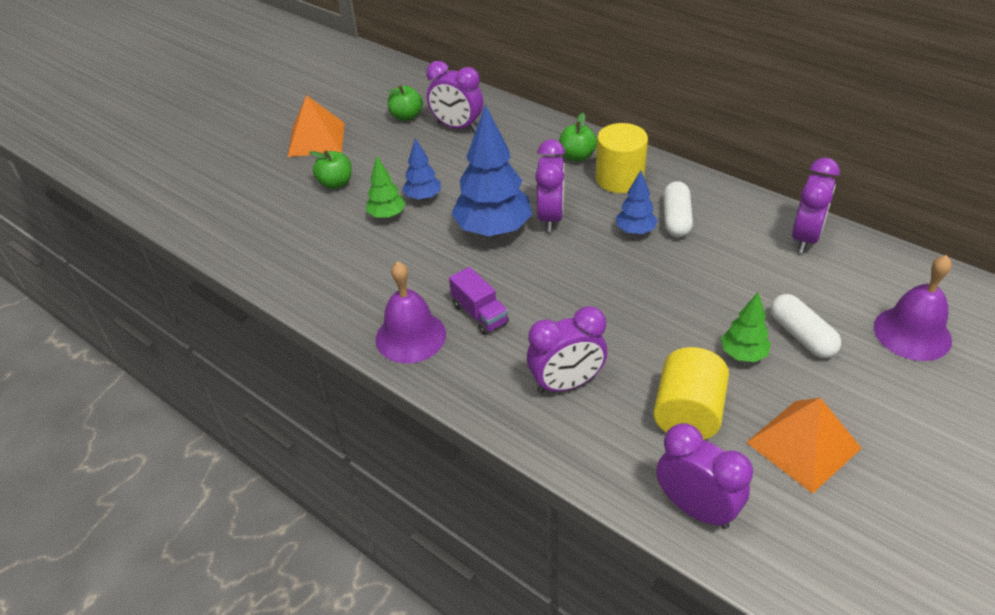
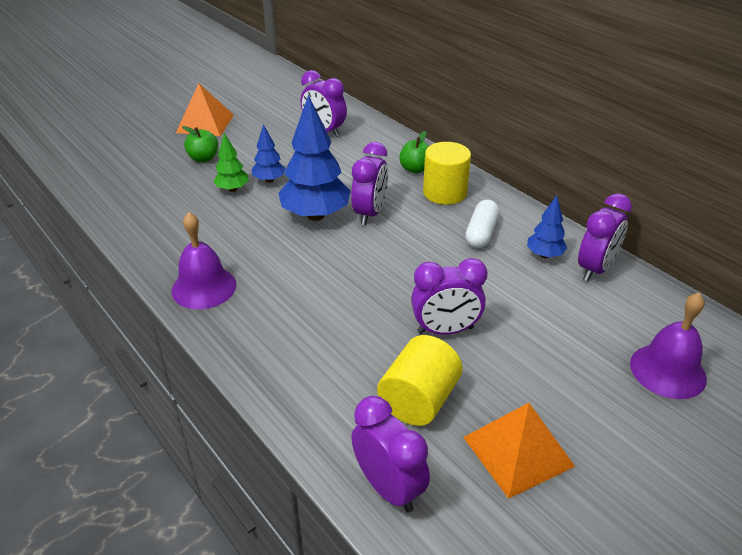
camera: 10 degrees right, 5 degrees down
(406, 116) = (286, 117): green apple -> none
(480, 314) = (271, 280): purple truck -> none
(566, 384) = (319, 352): purple clock -> purple clock (445, 330)
(635, 231) = (439, 237): blue tree -> blue tree (544, 255)
(743, 354) = (494, 358): green tree -> none
(801, 336) = (557, 352): white capsule -> none

